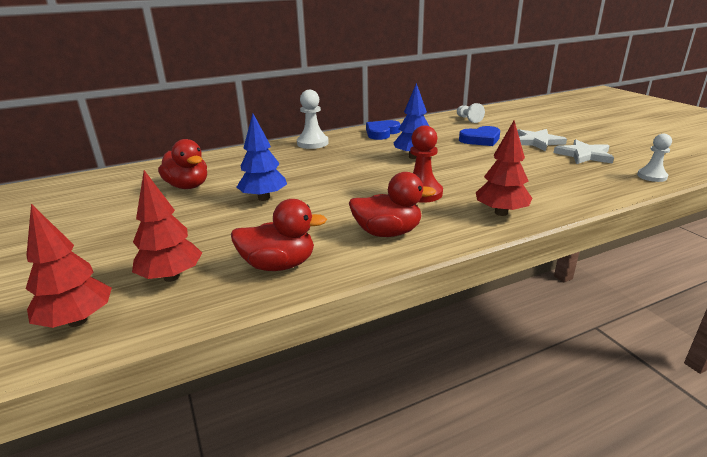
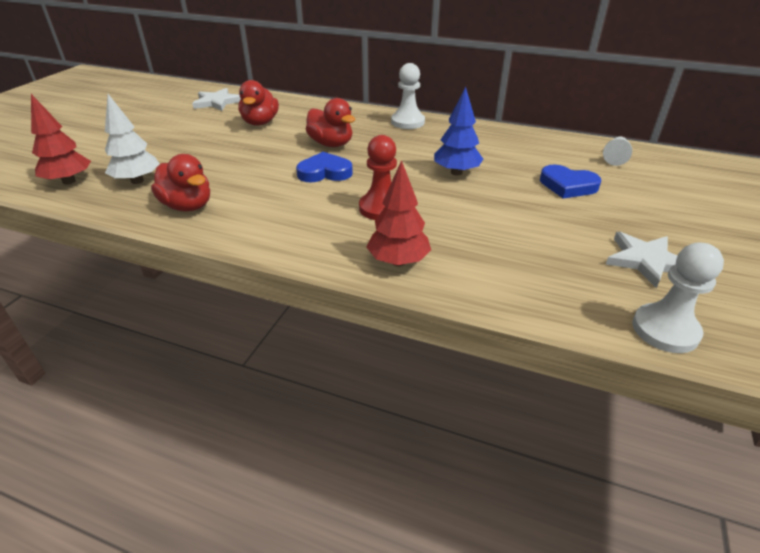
camera: 45 degrees right, 10 degrees up
(171, 277) = (137, 181): red tree -> white tree
(264, 198) = (278, 154): blue tree -> none
(382, 133) = (487, 136): blue heart -> blue heart (324, 172)
(387, 233) = (286, 224): red duck -> red duck (331, 144)
(536, 142) = (628, 218): white star -> white star (217, 102)
(652, 176) = (665, 330): white pawn -> white pawn, size x1.50

